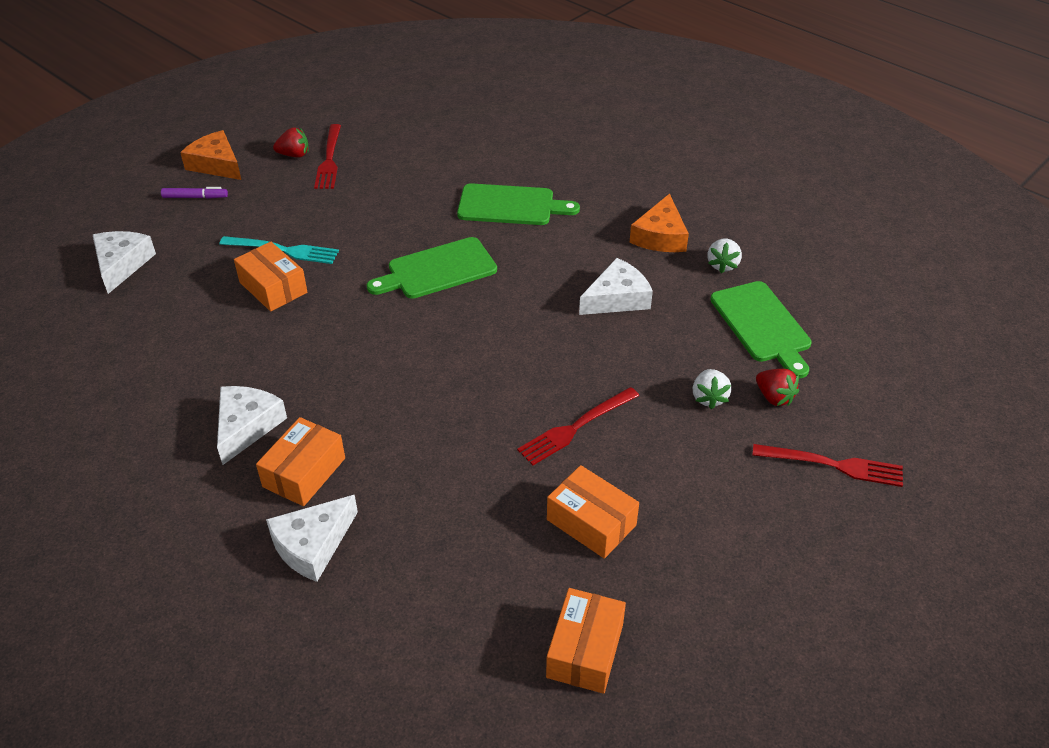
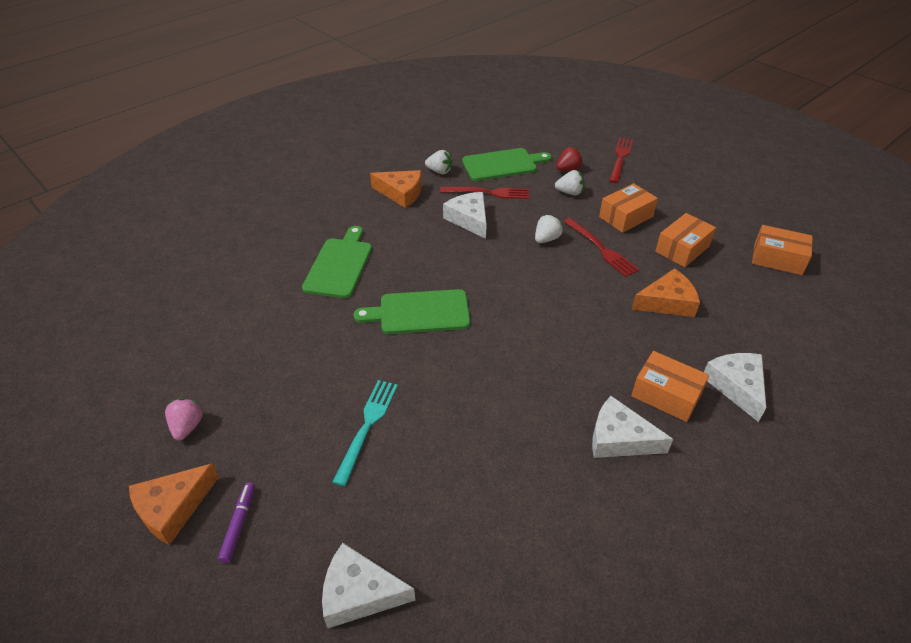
camera: 85 degrees left, 0 degrees up
(273, 287) = (427, 431): orange box -> orange box (626, 217)
(294, 155) = (187, 426): red strawberry -> pink strawberry
(312, 545) = (736, 386): white cheese -> white cheese turned 150 degrees counterclockwise
(329, 160) = (213, 393): red fork -> red fork (489, 192)
(437, 270) = (420, 312): green cutting board -> green cutting board turned 105 degrees clockwise
(468, 491) = (667, 302): none -> orange cheese
(588, 371) = (546, 239): none -> white strawberry

